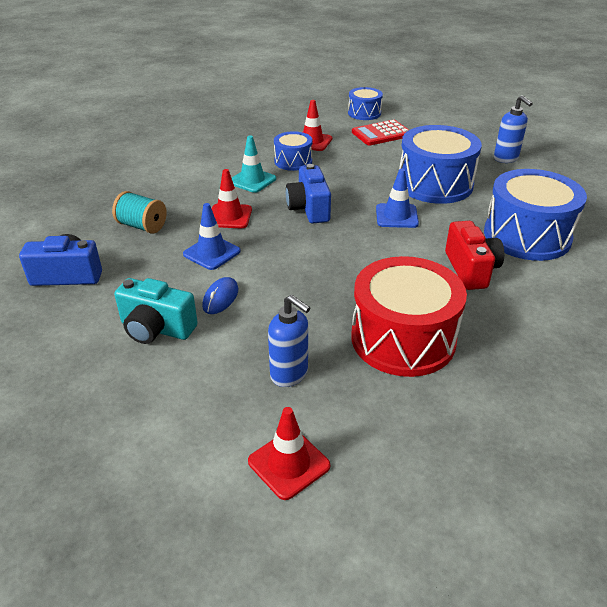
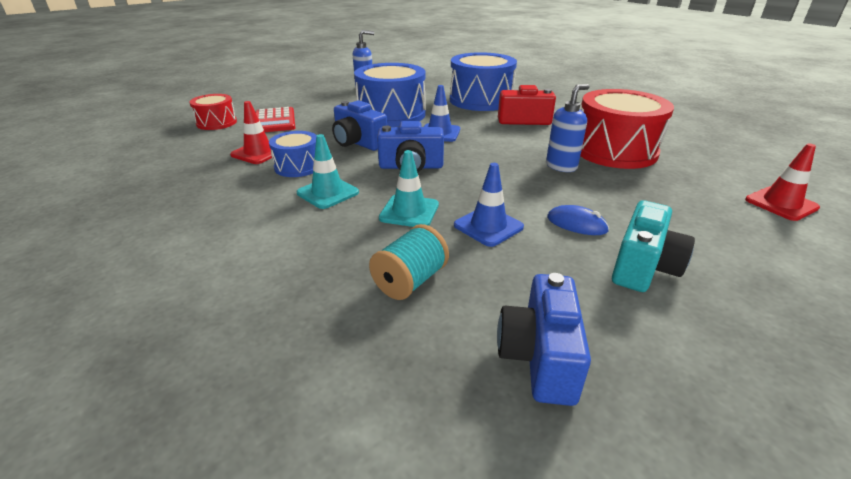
camera: 80 degrees left, 5 degrees down
(229, 216) = (409, 211): red traffic cone -> turquoise traffic cone
(289, 374) = (679, 196): blue soap dispenser -> blue soap dispenser (561, 166)
(351, 178) = (358, 143): none -> blue camera
(364, 113) = (216, 123): blue drum -> red drum

